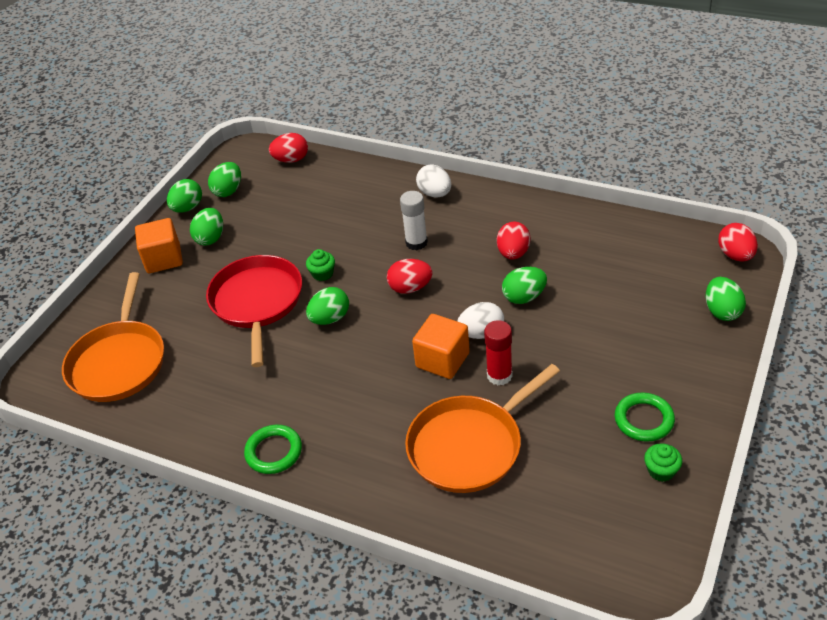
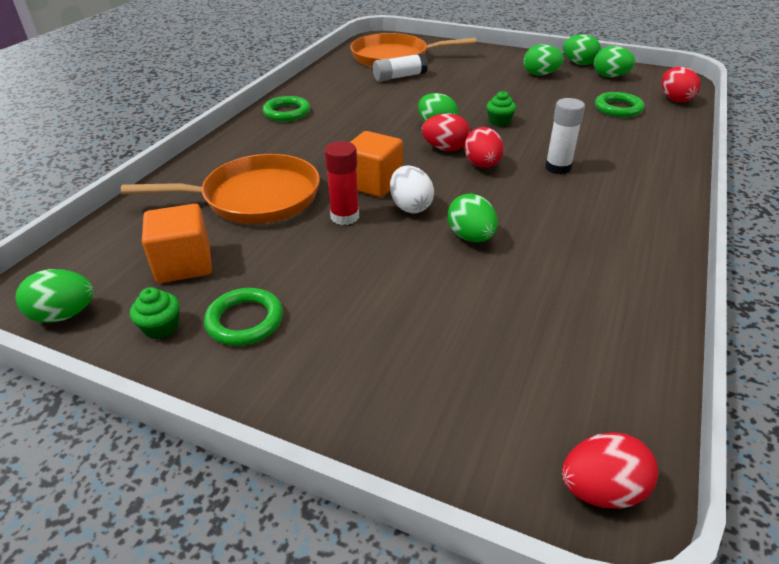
camera: 85 degrees right, 5 degrees down
(163, 259) = (509, 61): orange cube -> orange cube (184, 264)
(188, 353) = (399, 77): none -> white glue stick
(257, 302) = (458, 97): red pan -> none
(305, 195) = (618, 108): none -> green ring
(435, 194) = (654, 178): white egg -> none
(469, 446) = (255, 197): orange pan -> orange pan turned 120 degrees clockwise
(513, 253) = (553, 232): red egg -> red egg (445, 148)
(722, 311) = (443, 440): green egg -> green egg (64, 315)

